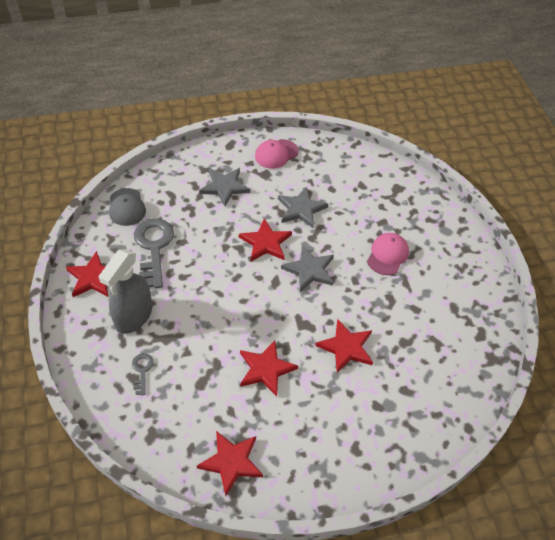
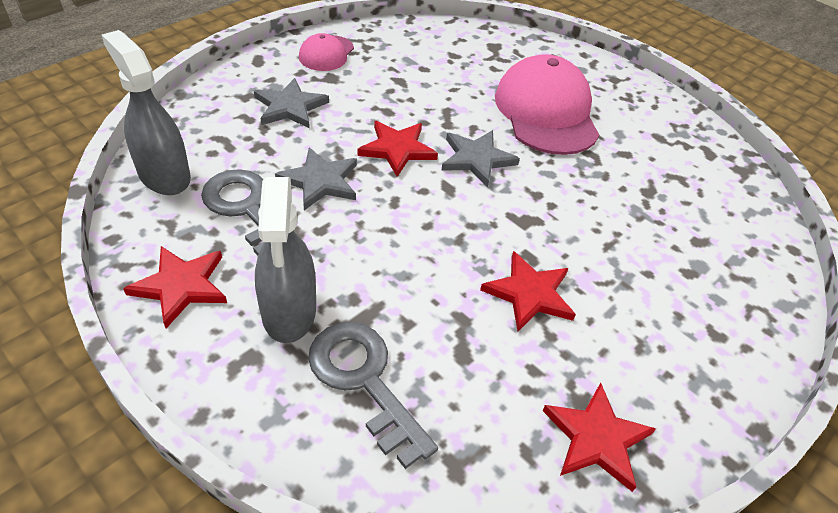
camera: 35 degrees left, 5 degrees down
(126, 207) = (164, 175): grey cap -> grey spray bottle
(142, 370) = (364, 380): grey key -> grey key, size x2.11
(301, 209) = (408, 99): grey star -> grey star (320, 181)
(346, 347) = (596, 224): red star -> none
(387, 255) = (546, 112): pink cap -> pink cap, size x1.94

